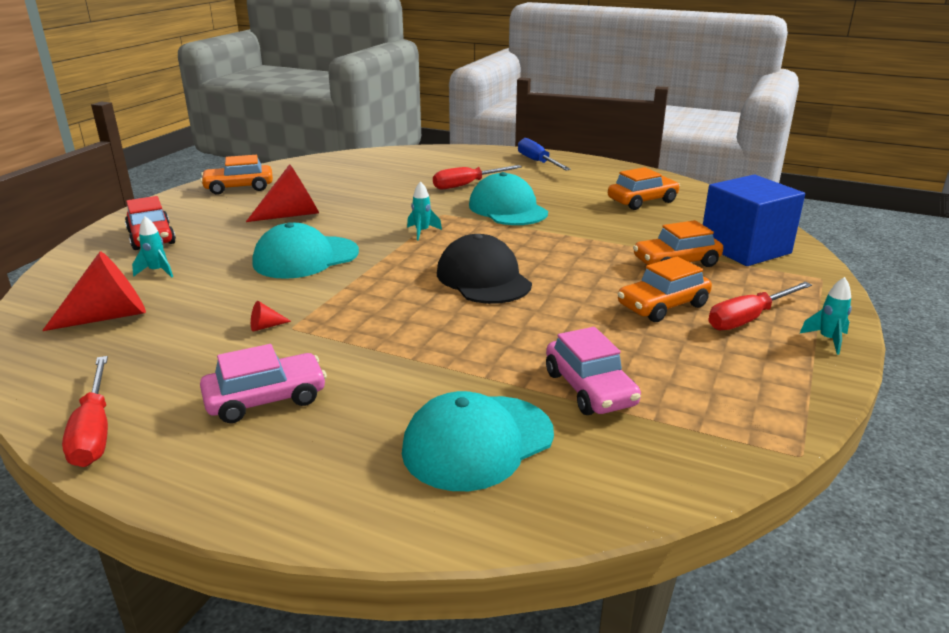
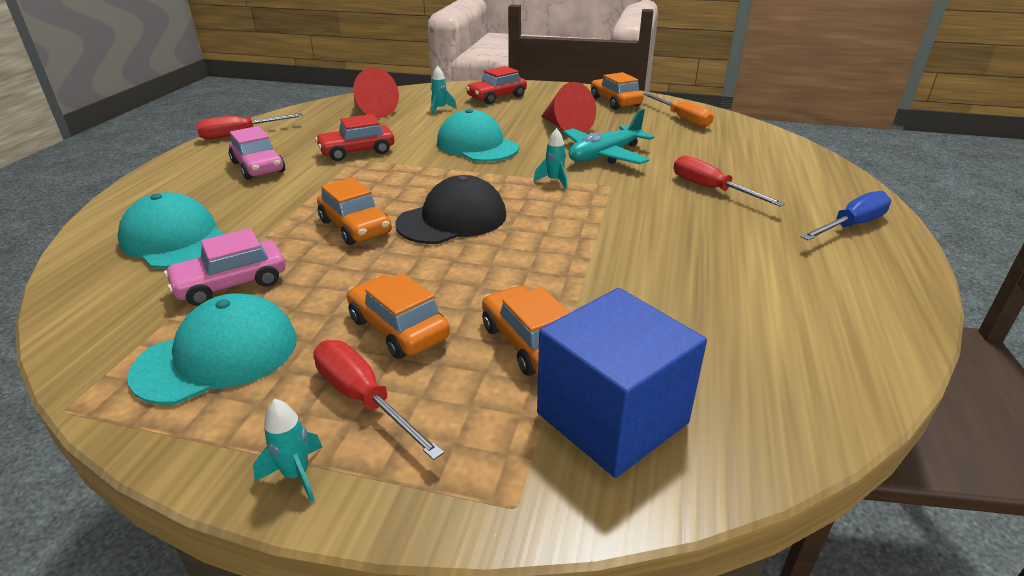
camera: 80 degrees right, 5 degrees up
(266, 326) = (357, 151): red cone -> red car
(315, 171) = (682, 119): none -> orange screwdriver
(377, 208) = (604, 155): none -> turquoise plane
(508, 209) = (650, 218): turquoise cap -> turquoise cap (218, 356)
(642, 201) = (760, 316): orange car -> orange car (355, 227)

